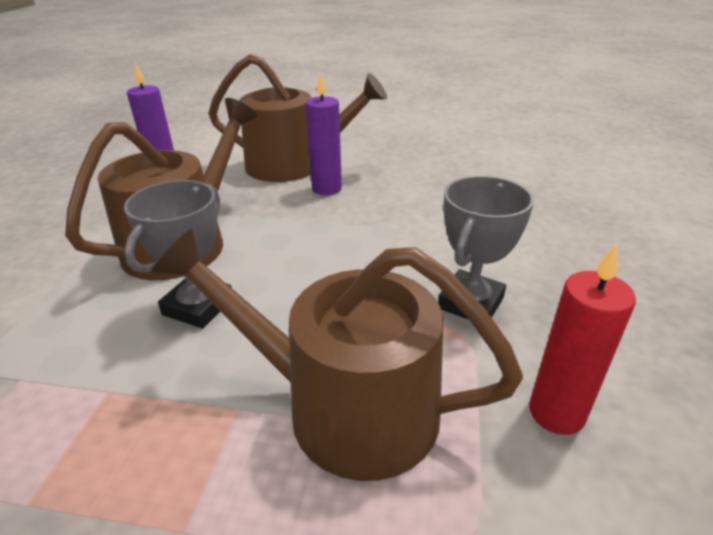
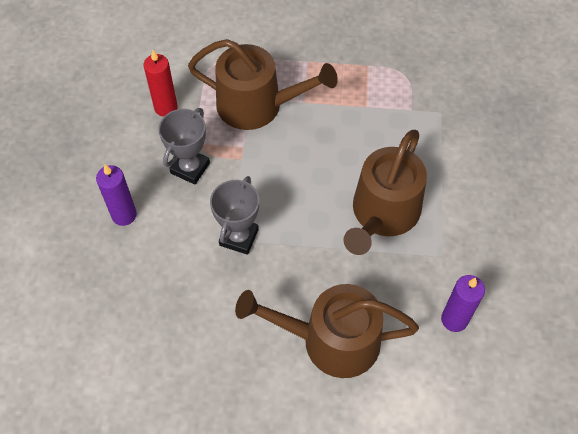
camera: 175 degrees right, 25 degrees up
(198, 306) = (346, 157): grey trophy -> grey trophy (239, 237)
(326, 189) = (291, 295): purple candle -> purple candle (124, 215)

